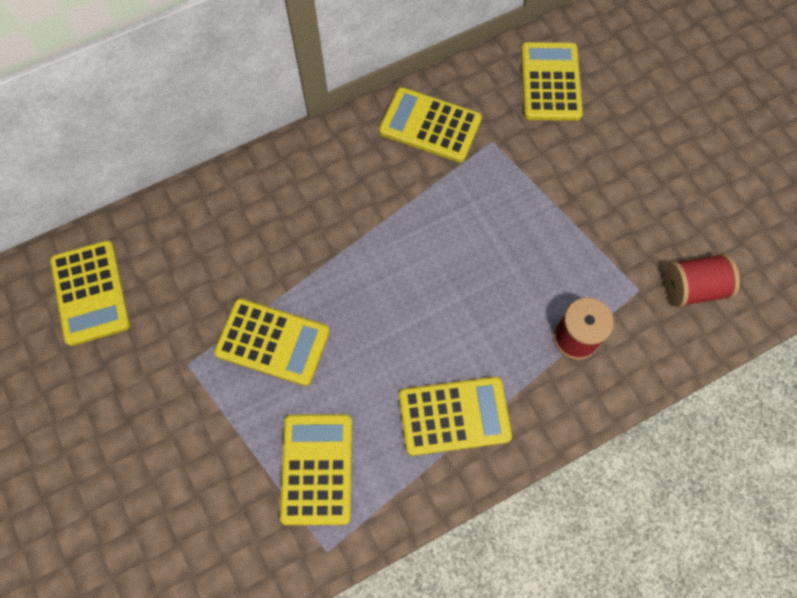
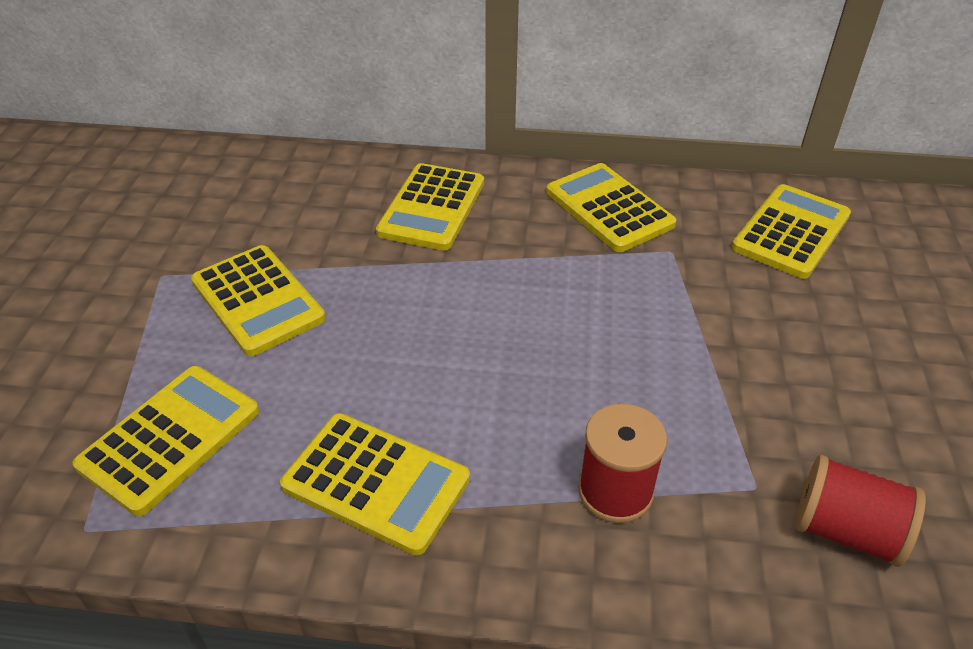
camera: 35 degrees right, 25 degrees down
(91, 293) = (149, 182): yellow calculator -> yellow calculator (432, 208)

